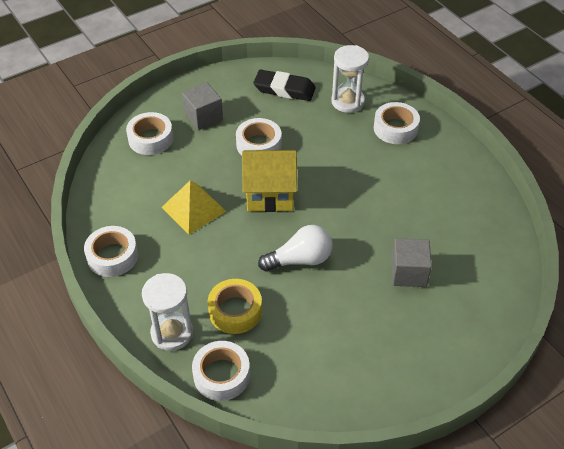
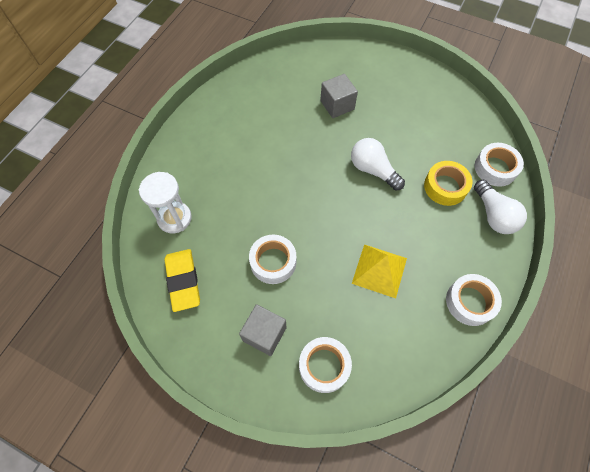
camera: 120 degrees left, 15 degrees up
(172, 333) = (493, 215): white hourglass -> white light bulb
(270, 194) = (324, 222): yellow house -> none
(284, 89) = (183, 281): black eraser -> yellow eraser
(395, 128) = (192, 168): white tape -> none

